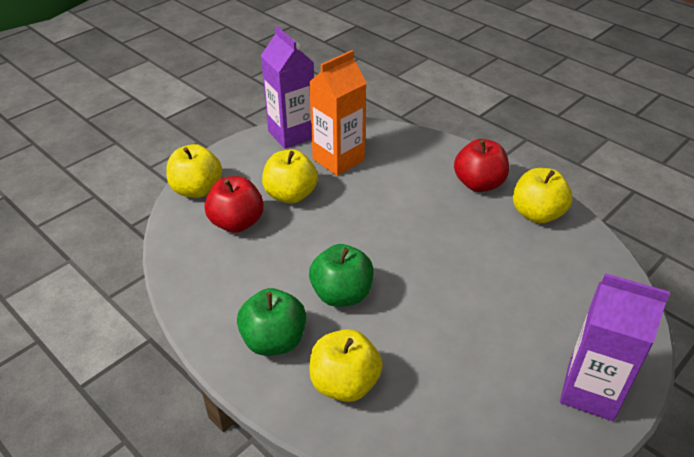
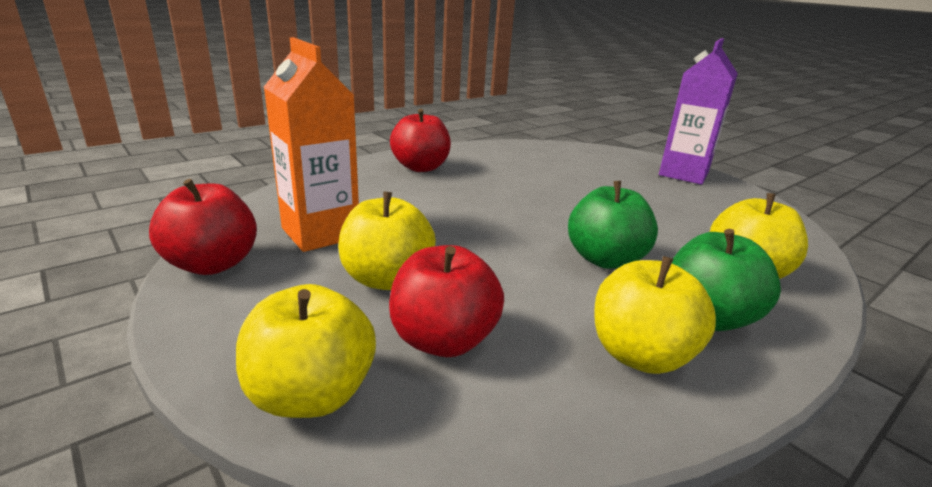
camera: 85 degrees left, 15 degrees down
(291, 134) = (213, 264): purple carton -> red apple
(537, 214) = (476, 155): yellow apple -> yellow apple (640, 355)

